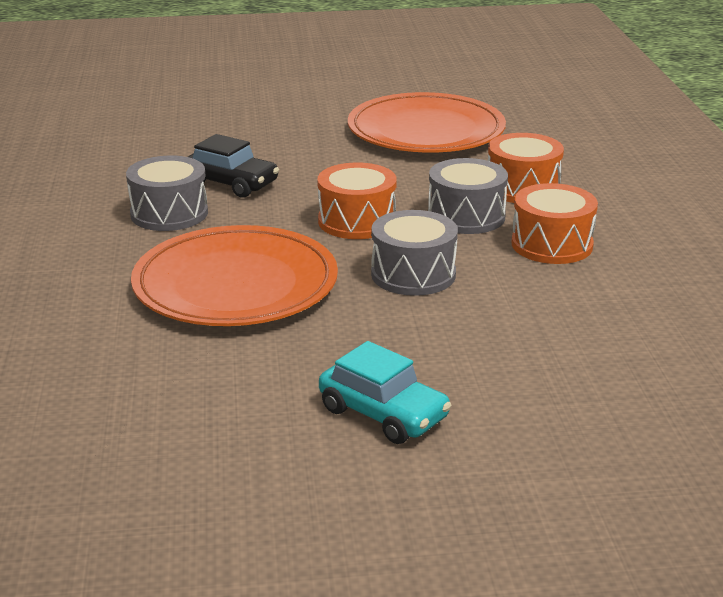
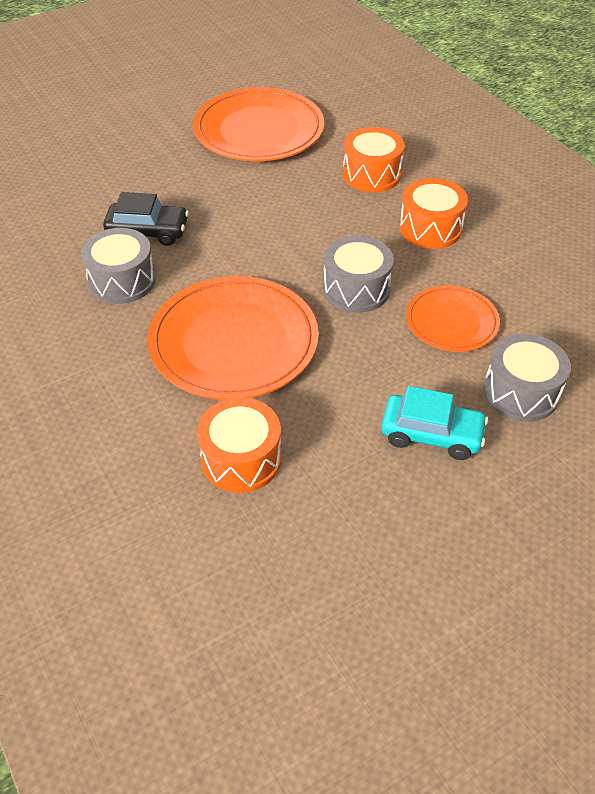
camera: 25 degrees left, 20 degrees up
(357, 221) = (276, 245): orange drum -> orange drum (241, 459)
(466, 216) = (352, 216): grey drum -> grey drum (521, 392)
(501, 327) = (451, 322): none -> orange plate

